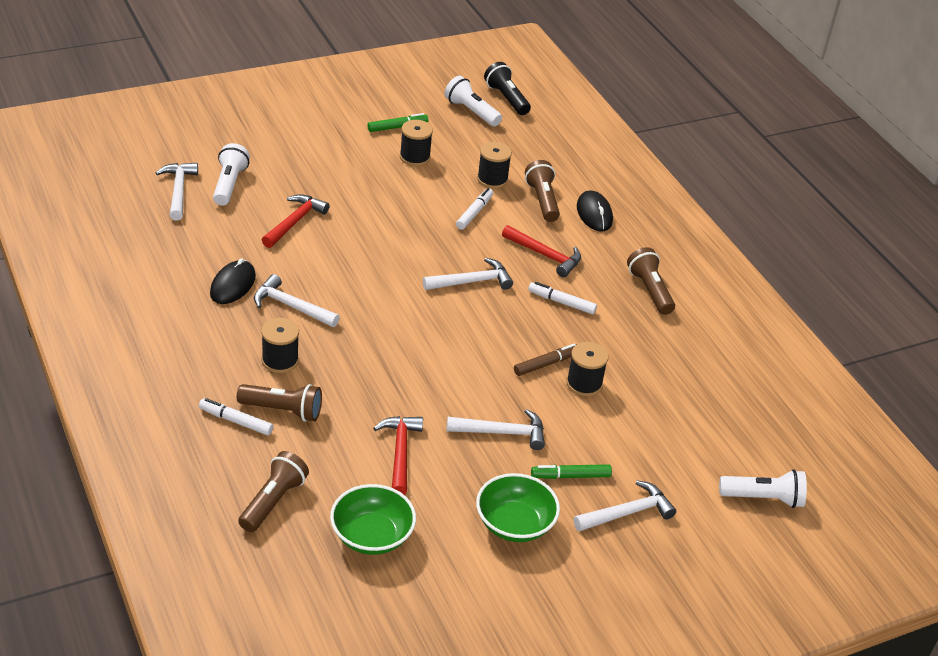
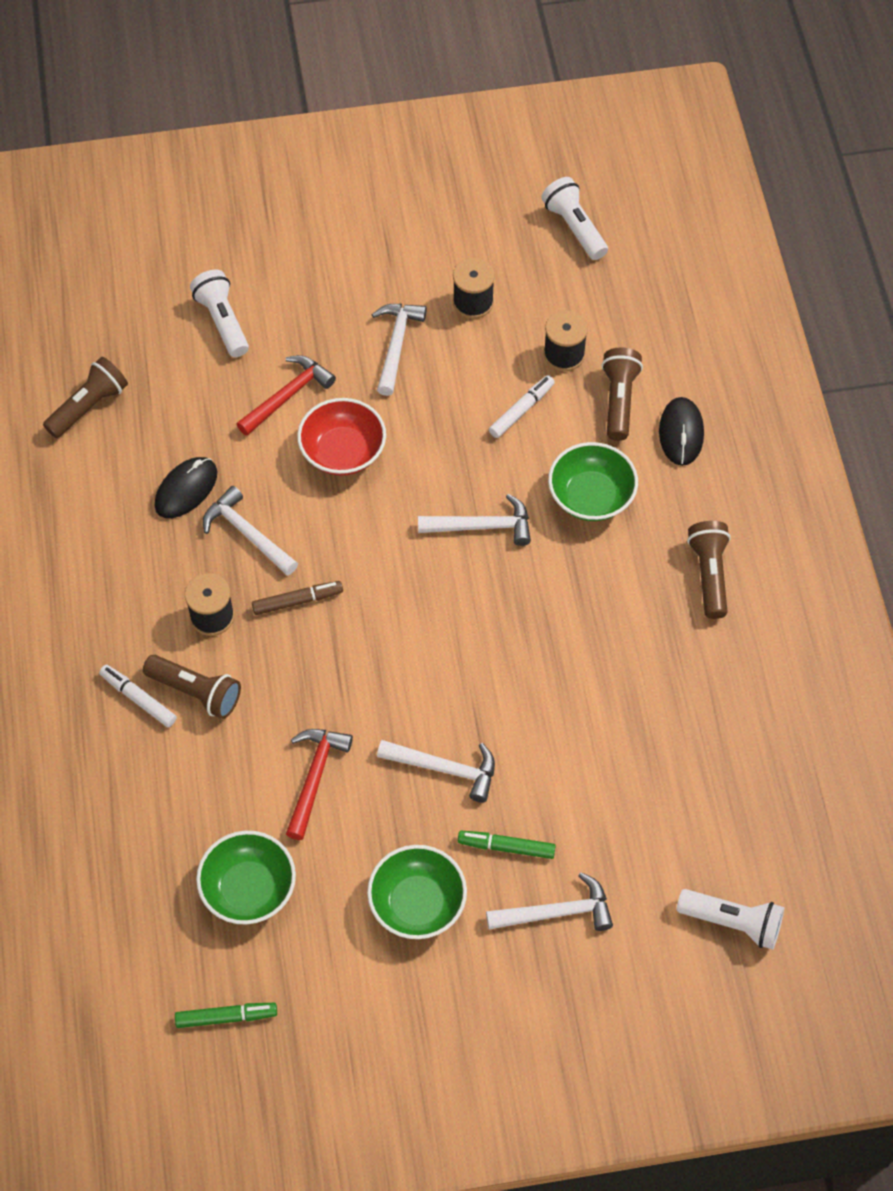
camera: 20 degrees right, 20 degrees up
(178, 190) = (158, 324): white hammer -> white hammer (396, 345)
(229, 184) = (222, 321): white flashlight -> white flashlight turned 45 degrees counterclockwise
(273, 501) = (151, 821): brown flashlight -> brown flashlight (89, 406)
(349, 249) = (343, 451): none -> red bowl
(397, 127) = (466, 245): green marker -> green marker (226, 1017)
(506, 98) = (631, 208): black flashlight -> none
(545, 255) = (591, 496): red hammer -> green bowl
(546, 364) = (533, 673): brown marker -> brown marker (297, 601)
(561, 302) = (586, 577): white marker -> none
(584, 384) = (570, 711): black spool -> none

